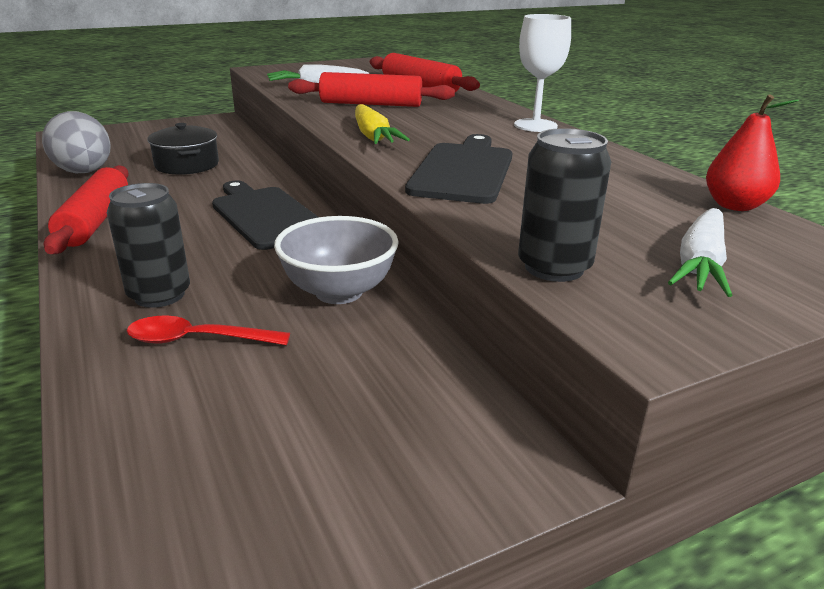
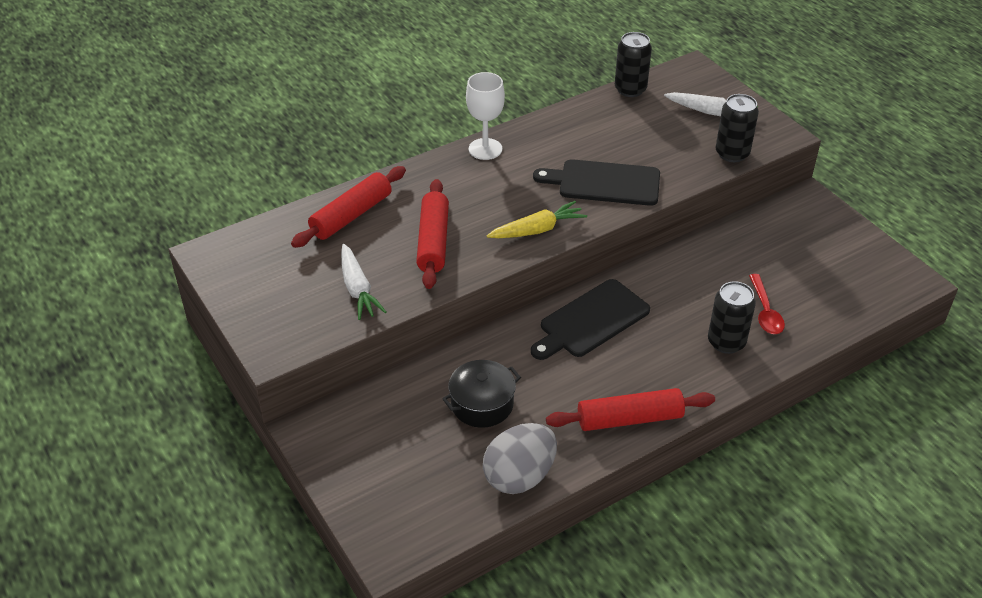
camera: 95 degrees left, 15 degrees up
(339, 292) = (694, 265): grey bowl -> none
(734, 206) = (630, 89): red pear -> black can

